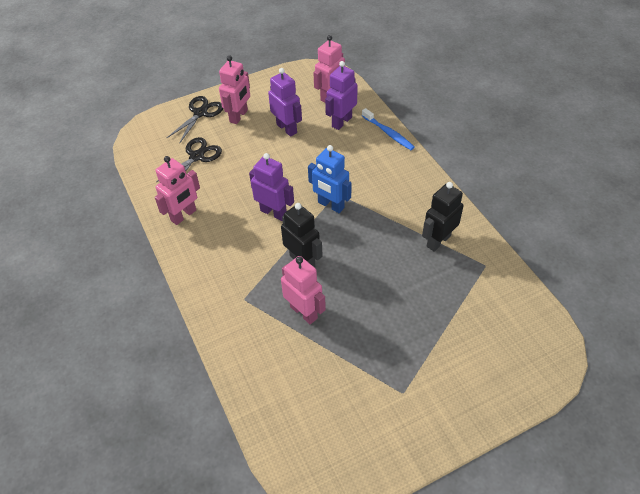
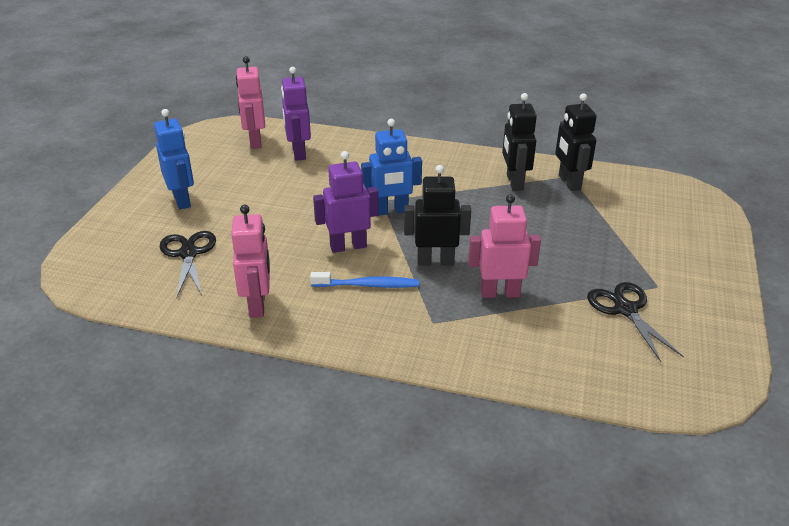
camera: 50 degrees left, 15 degrees down
(200, 113) = (130, 220): black scissors -> black scissors (625, 309)
(239, 116) = (182, 200): pink robot -> blue robot
(287, 128) = (252, 183): purple robot -> none
(388, 133) = (354, 139): blue toothbrush -> blue toothbrush (368, 285)
(475, 270) = (569, 183): none -> black robot

